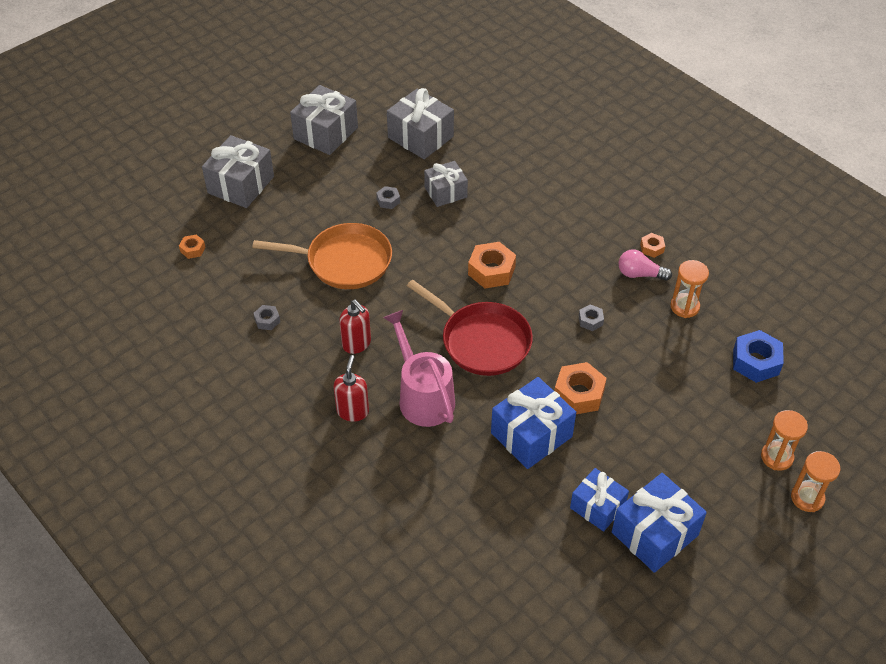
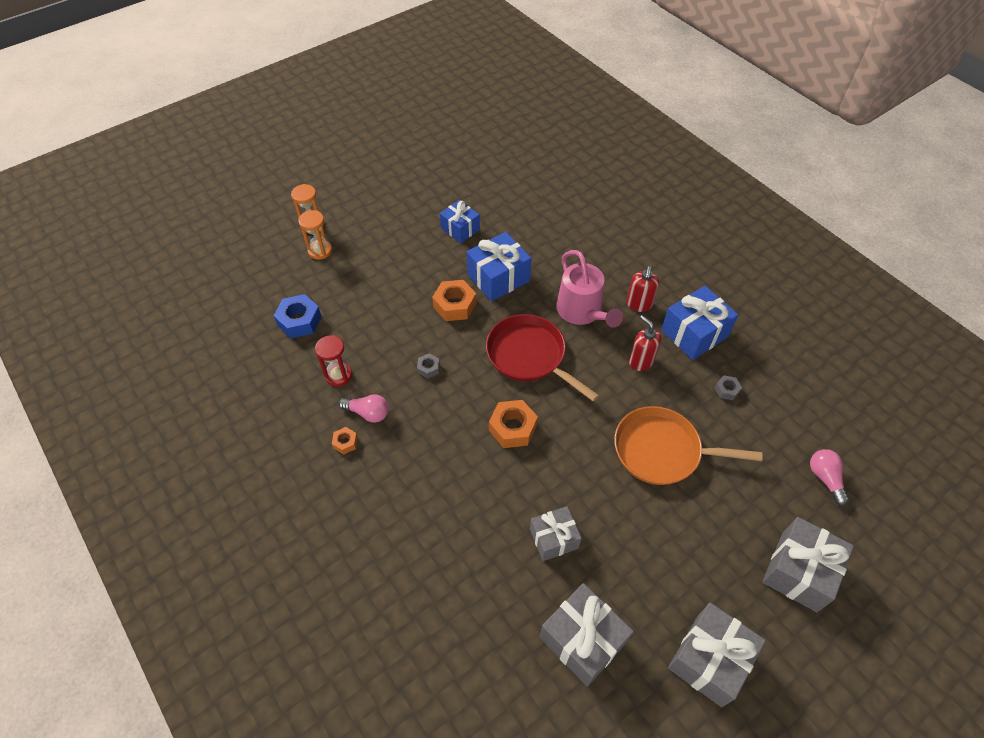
camera: 175 degrees left, 5 degrees up
(193, 249) = (825, 478): orange nut -> pink light bulb
(388, 200) = (620, 531): grey nut -> none
(654, 534) = (425, 212): blue gift -> blue gift (694, 333)
(684, 307) = (338, 375): orange hourglass -> red hourglass

